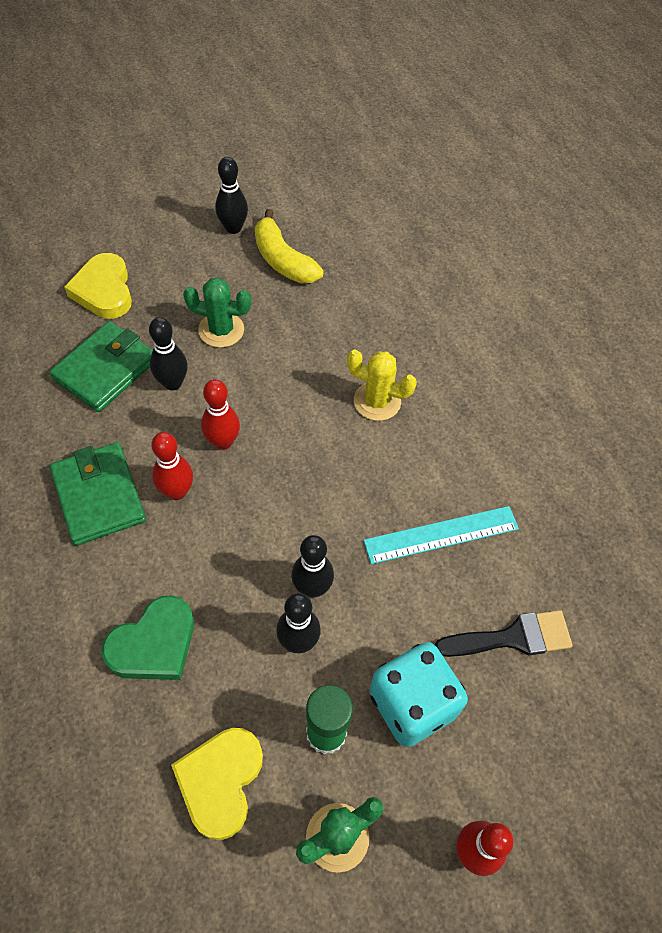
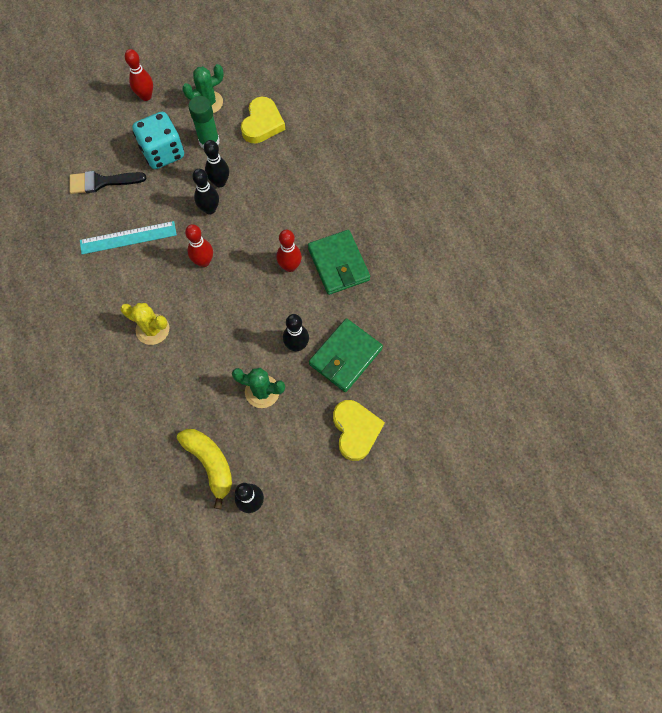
camera: 175 degrees left, 10 degrees up
(154, 644) = (298, 182): green heart -> none
(223, 442) = (261, 300): red bowling pin -> red bowling pin (204, 261)

